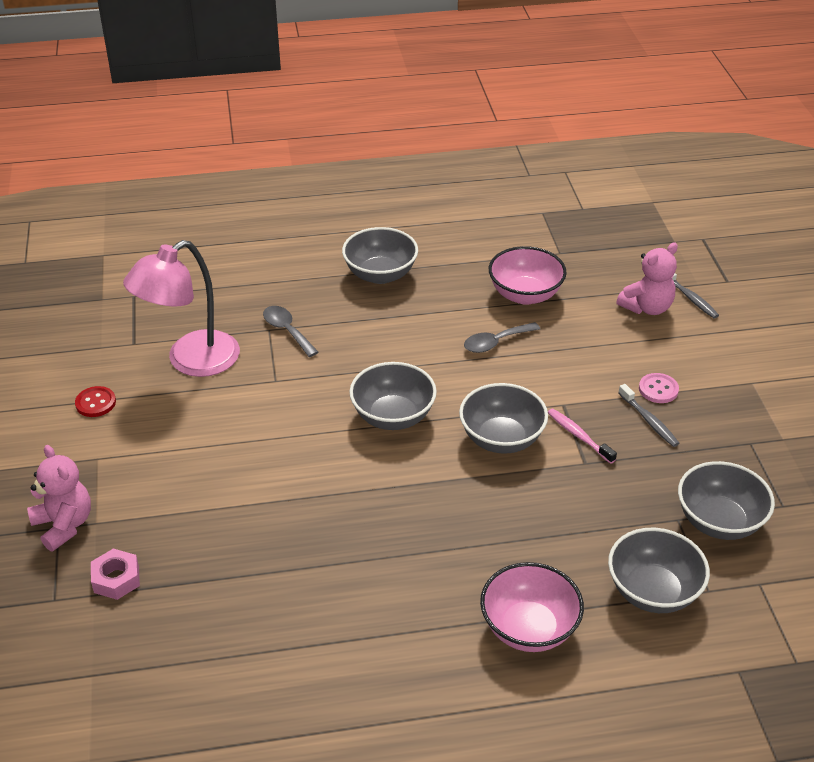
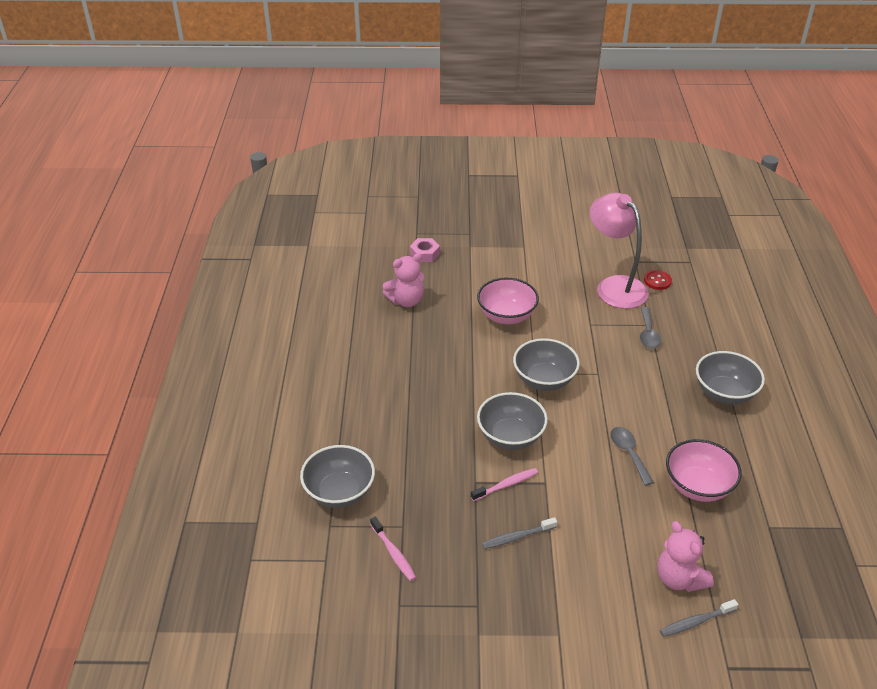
camera: 100 degrees right, 0 degrees up
(64, 525) = (471, 235): pink teddy bear -> pink teddy bear (406, 301)
(95, 403) = (575, 246): red button -> red button (657, 281)
(287, 330) = (648, 334): grey spoon -> grey spoon turned 120 degrees clockwise
(529, 628) = (331, 419): pink bowl -> pink bowl (506, 316)
(658, 389) = (557, 555): pink button -> none
(719, 521) = (393, 553): grey bowl -> pink toothbrush

